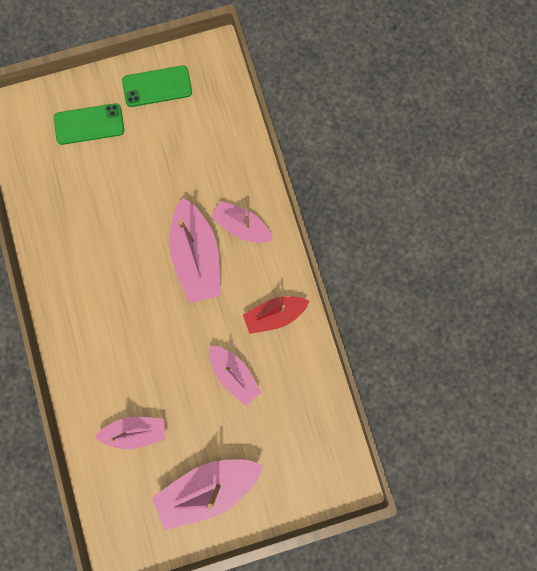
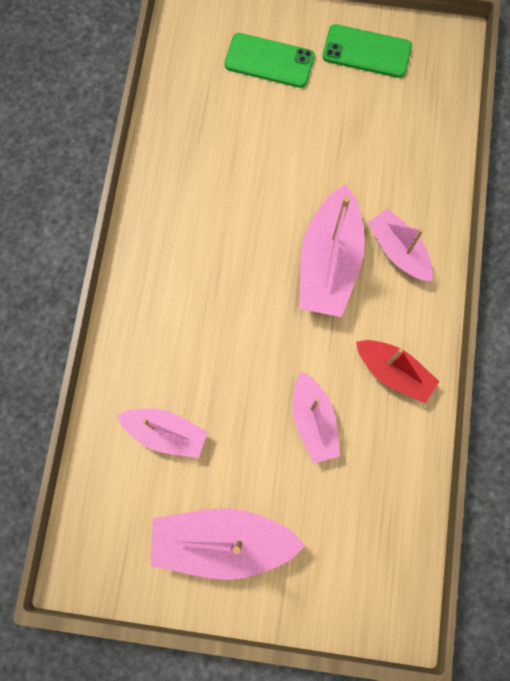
camera: 25 degrees right, 5 degrees down
(274, 314) = (393, 372): red boat -> red boat turned 150 degrees counterclockwise

